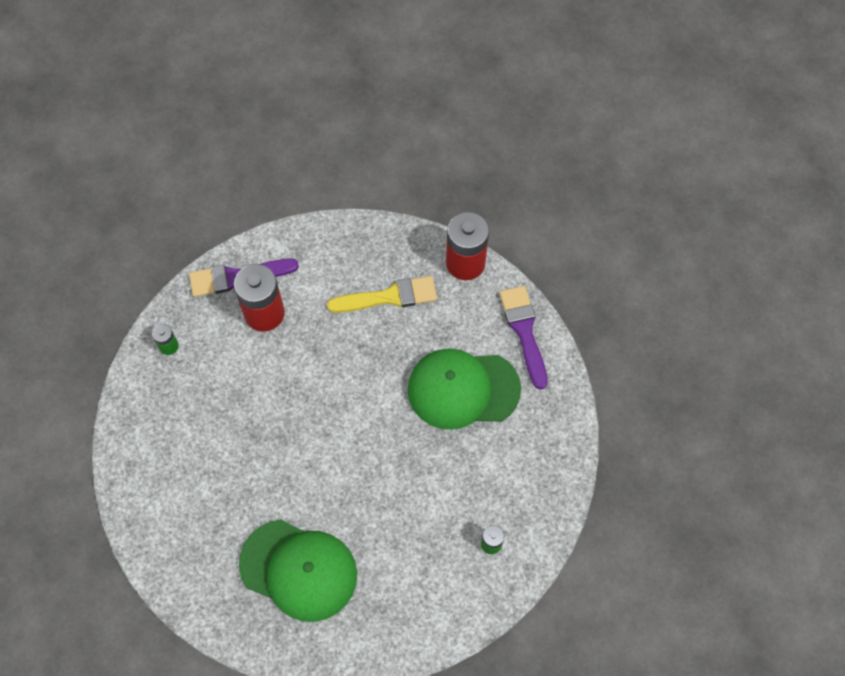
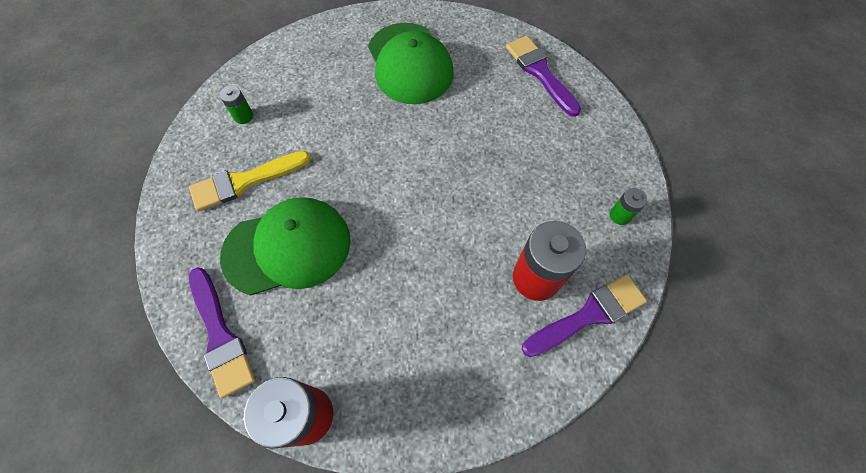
camera: 165 degrees right, 0 degrees up
(163, 519) = (540, 73): none -> purple brush
(299, 570) = (410, 63): green cap -> green cap turned 120 degrees counterclockwise
(389, 297) = (396, 338): yellow brush -> yellow brush (245, 181)

